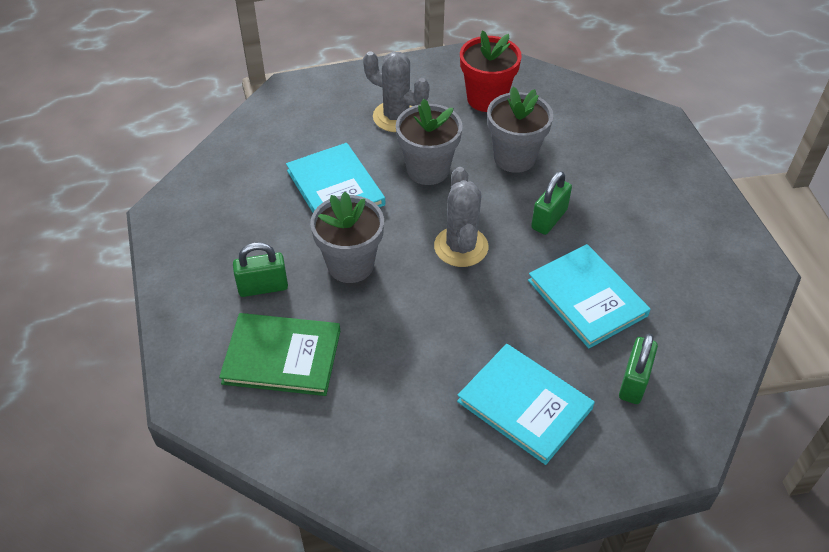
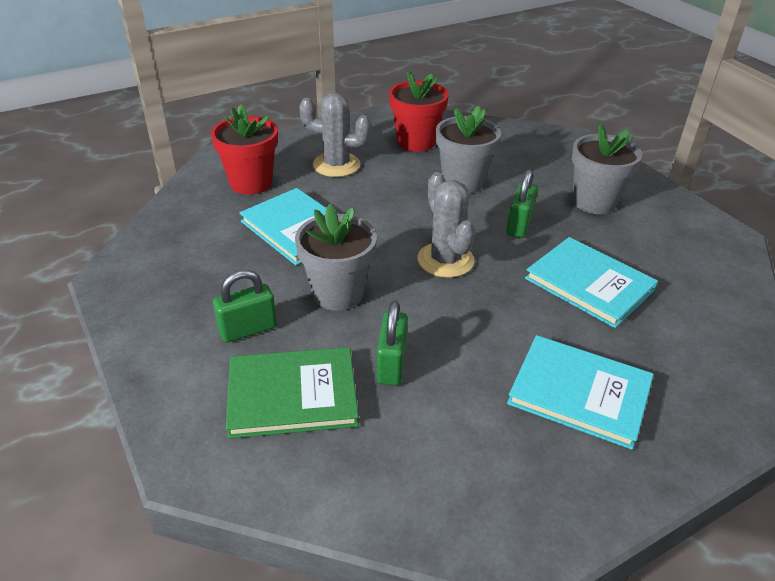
camera: 15 degrees left, 10 degrees down
(308, 126) = (251, 183): none -> red flower pot
(428, 170) = (384, 202): grey flower pot -> grey flower pot (594, 202)
(633, 382) = (675, 350): green padlock -> green padlock (391, 364)

